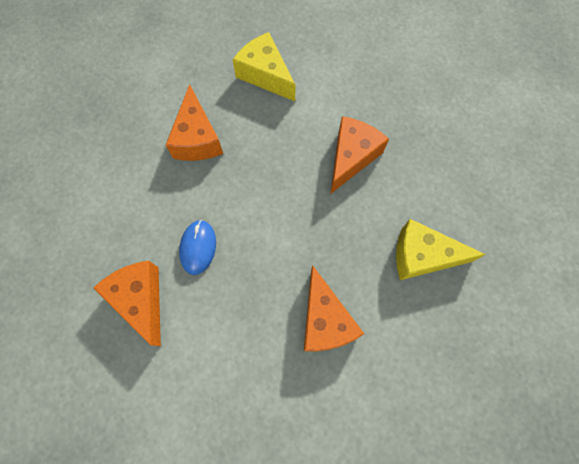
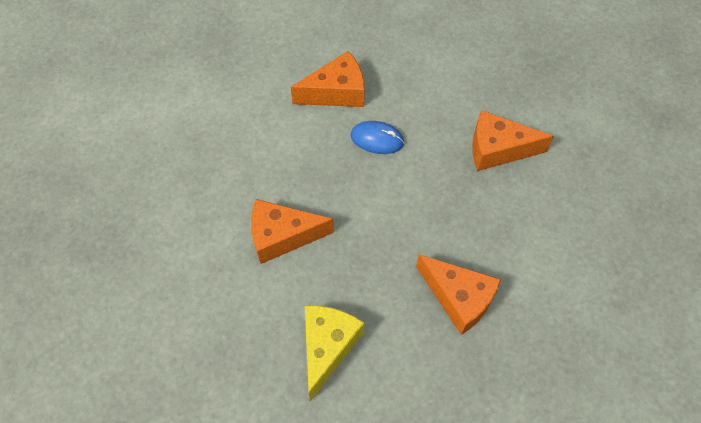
camera: 100 degrees right, 10 degrees down
(265, 75) = (578, 225): yellow cheese -> none

